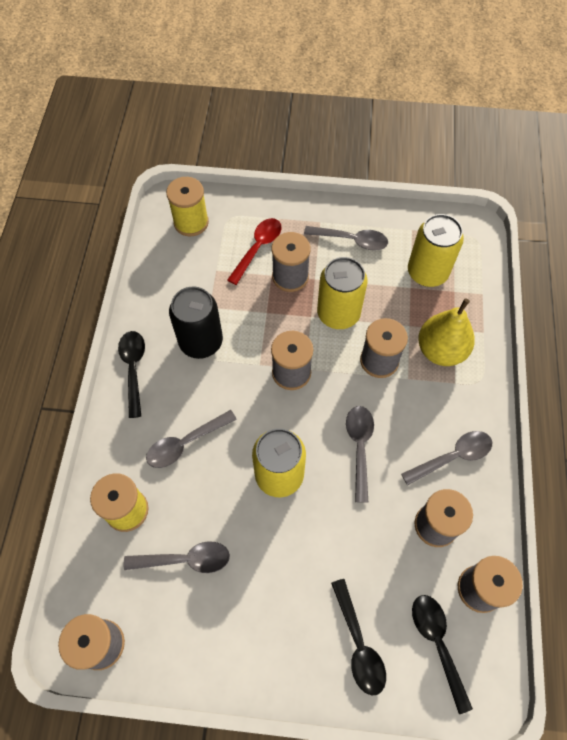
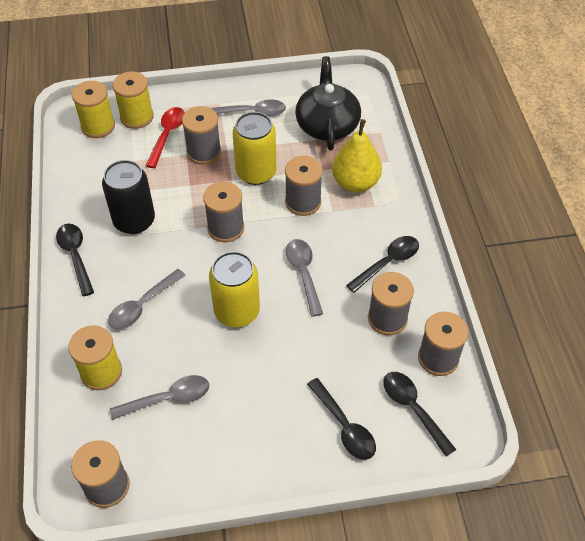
camera: 15 degrees left, 10 degrees down
(232, 220) = (137, 117): none -> yellow spool
(427, 272) = (327, 124): yellow can -> black teapot
(452, 457) = (387, 263): grey spoon -> black spoon

